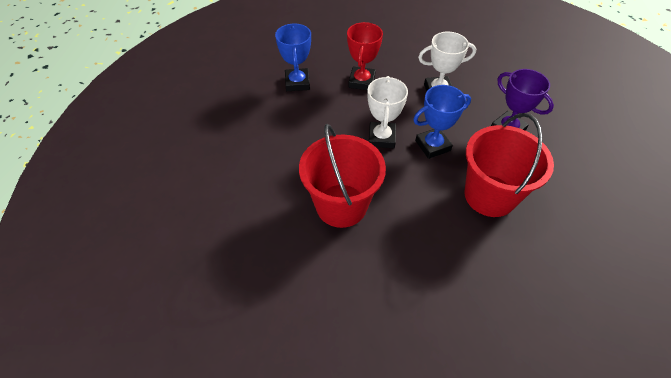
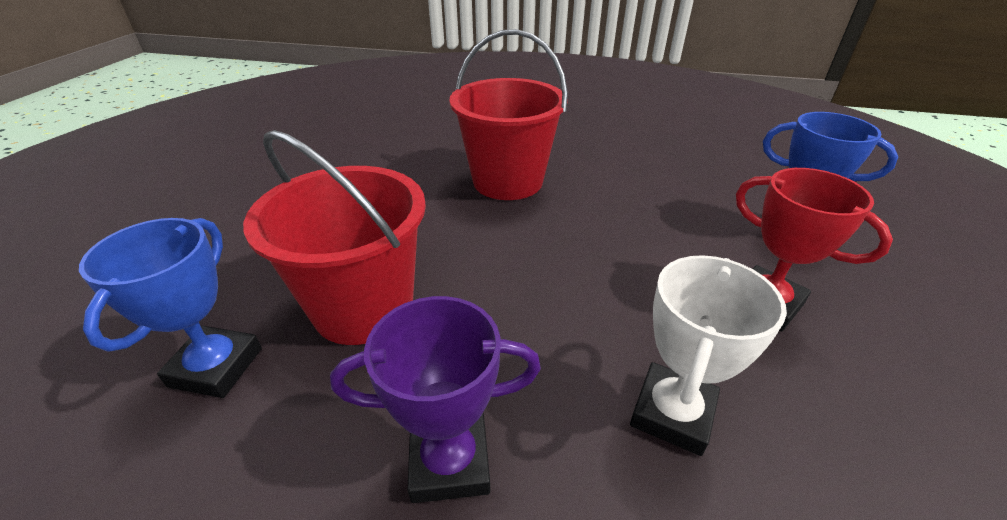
camera: 125 degrees right, 15 degrees down
(381, 138) = (589, 258): white trophy -> none
(432, 145) = (521, 304): blue trophy -> blue trophy (216, 367)

